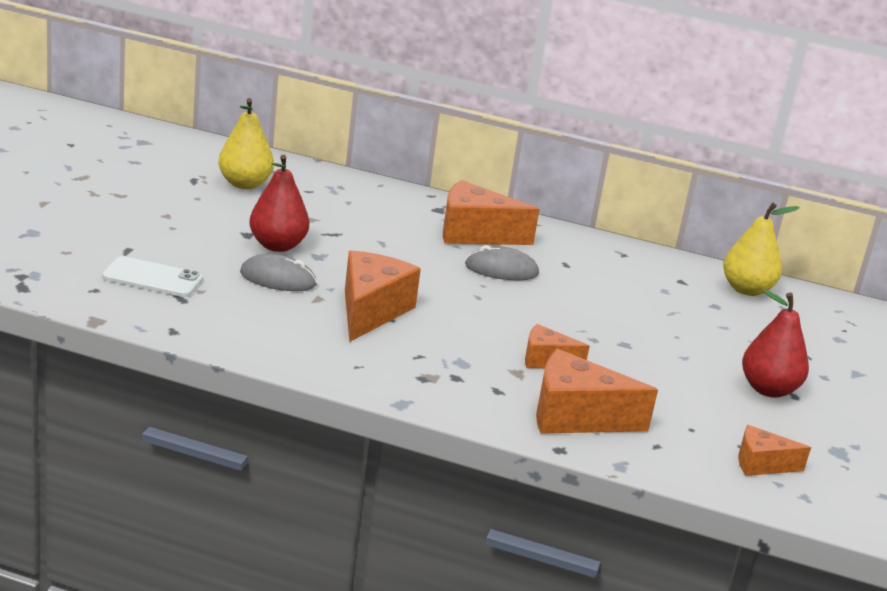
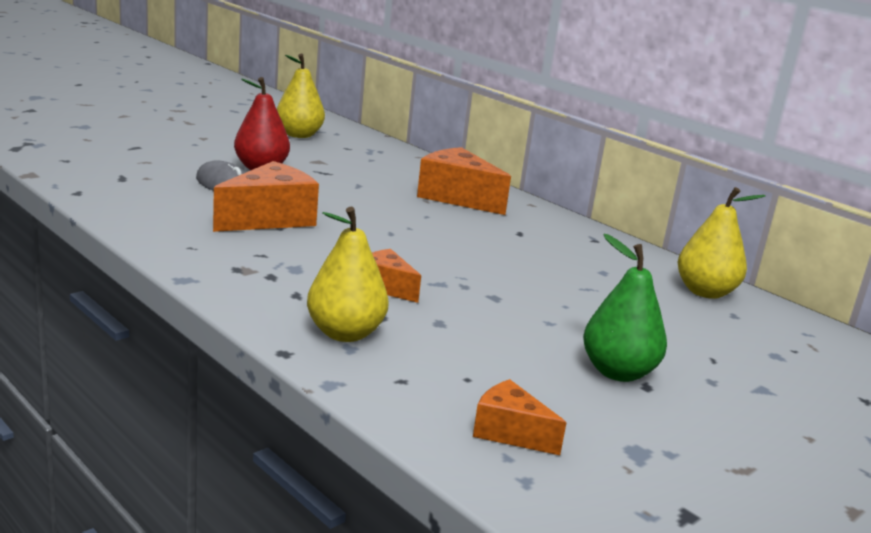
camera: 30 degrees right, 5 degrees down
(152, 278) = (122, 163): white phone -> none
(501, 269) = (445, 222): grey mouse -> none
(575, 417) = (345, 333): orange cheese -> yellow pear
(768, 389) = (618, 372): red pear -> green pear

